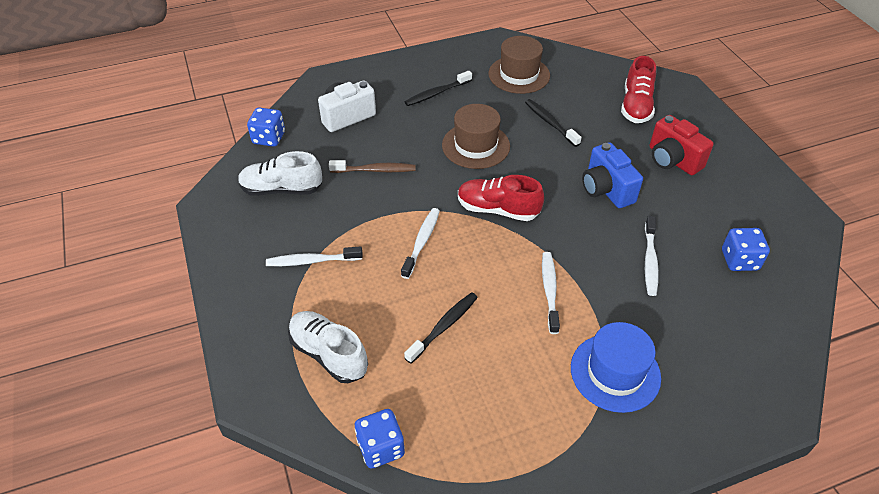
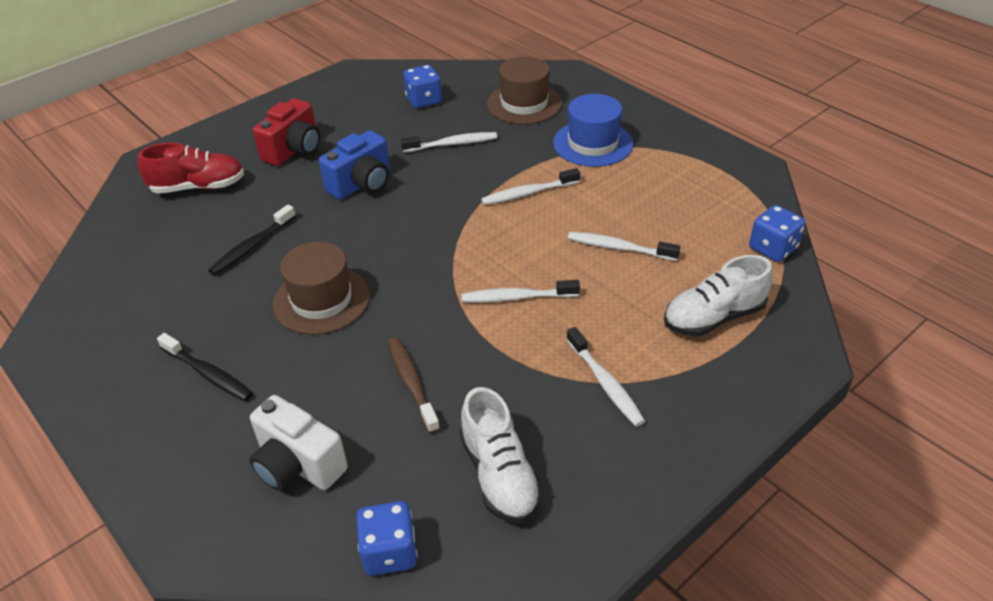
camera: 110 degrees left, 5 degrees down
(329, 354) = (713, 317): white shoe -> white shoe turned 45 degrees clockwise
(444, 326) = (619, 248): black toothbrush -> white toothbrush
(497, 209) = (432, 252): red shoe -> none
(519, 75) = (143, 298): brown hat -> brown hat (524, 104)

